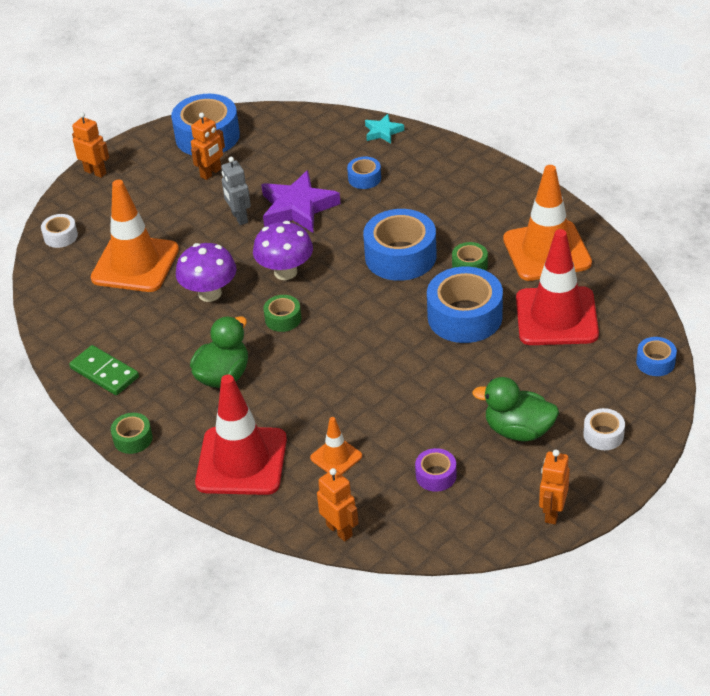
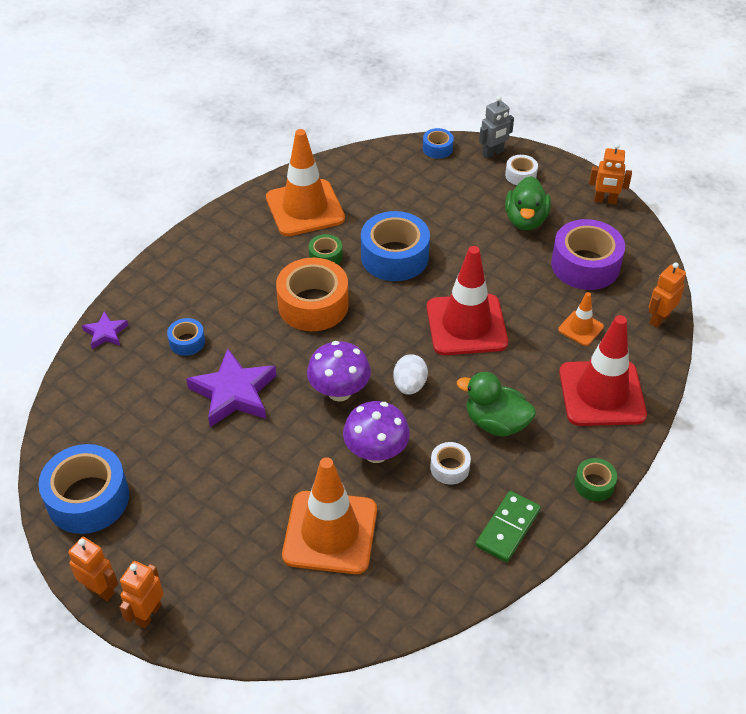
camera: 100 degrees left, 5 degrees up
(60, 236) = (279, 627): white tape -> white tape (449, 468)
(211, 173) = (163, 483): orange robot -> orange robot (100, 590)
(239, 217) = (249, 443): grey robot -> grey robot (493, 153)
(283, 319) = (409, 385): green tape -> white egg
(383, 132) = (106, 333): turquoise star -> purple star
(400, 256) = (313, 305): blue tape -> orange tape
(436, 475) = (585, 265): purple tape -> purple tape, size x2.04
(556, 317) = (390, 201): red traffic cone -> red traffic cone (466, 325)

